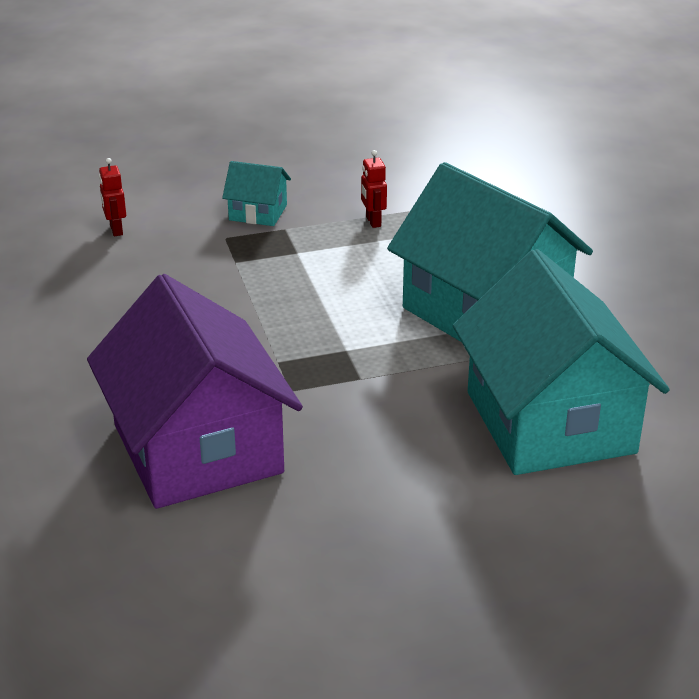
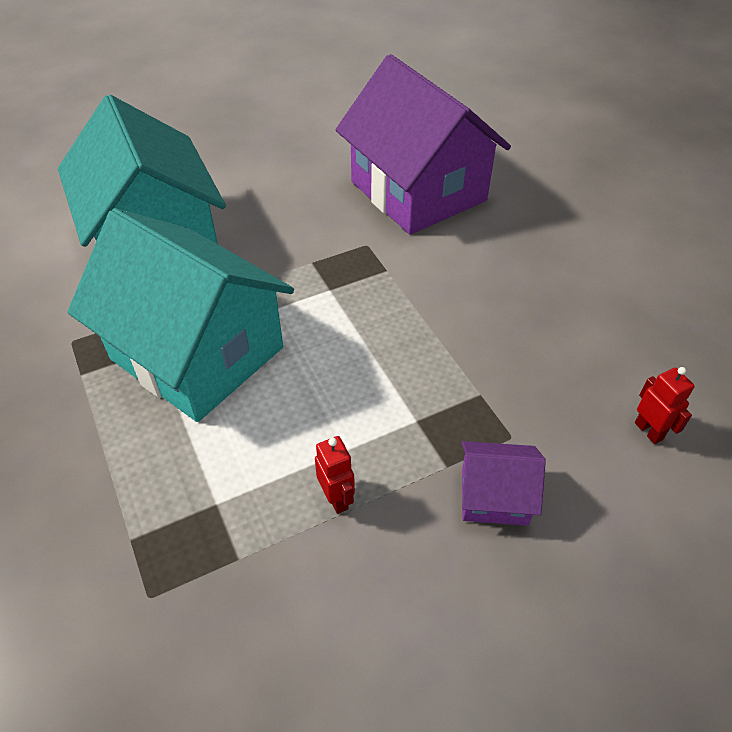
camera: 170 degrees right, 15 degrees up
(258, 212) = (494, 496): turquoise house -> purple house

